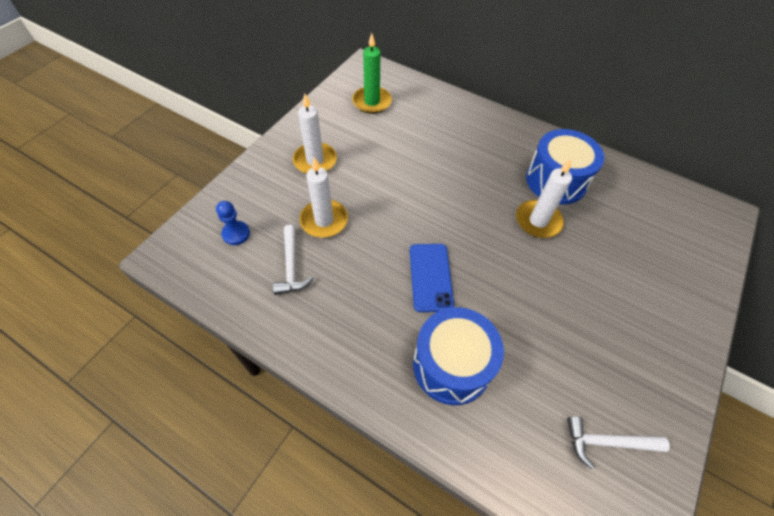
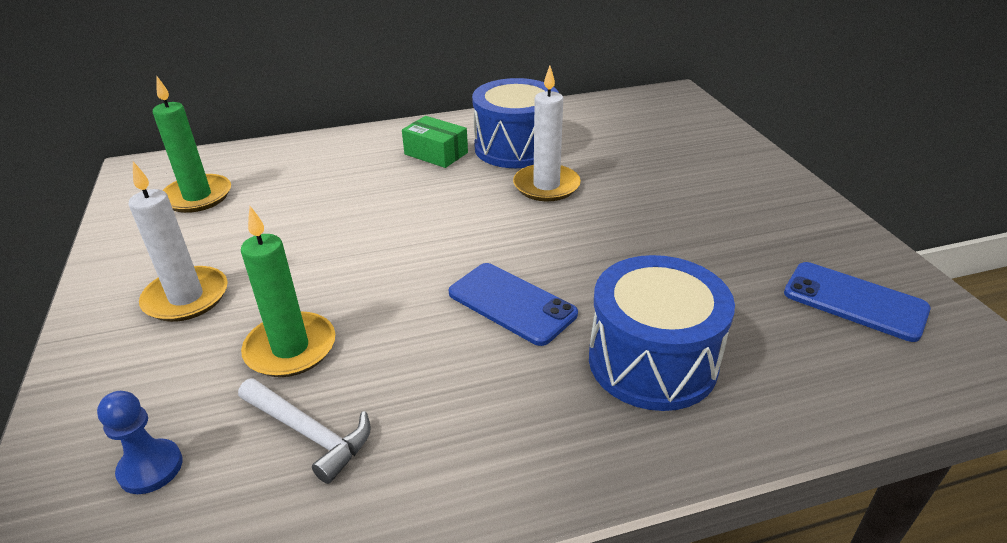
camera: 45 degrees left, 20 degrees down
(324, 220) = (290, 348): white candle -> green candle
(507, 153) = (436, 153): none -> green box
(606, 442) = (854, 301): white hammer -> blue phone

